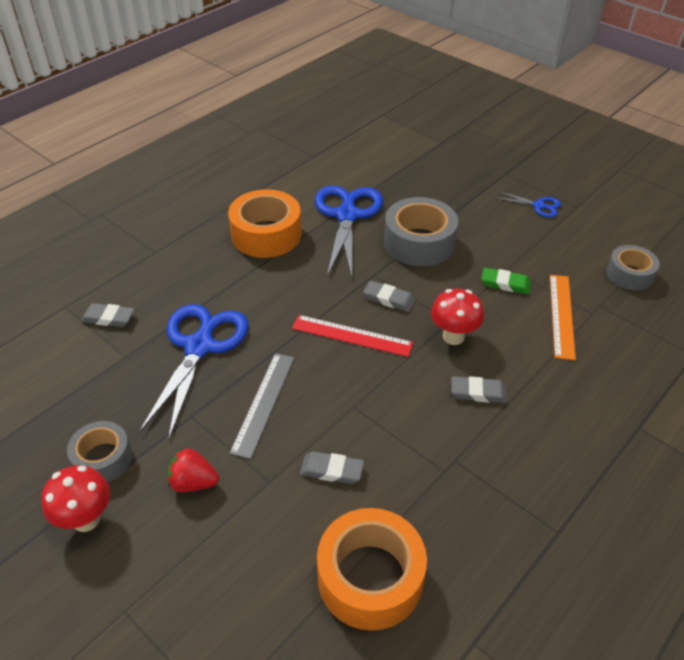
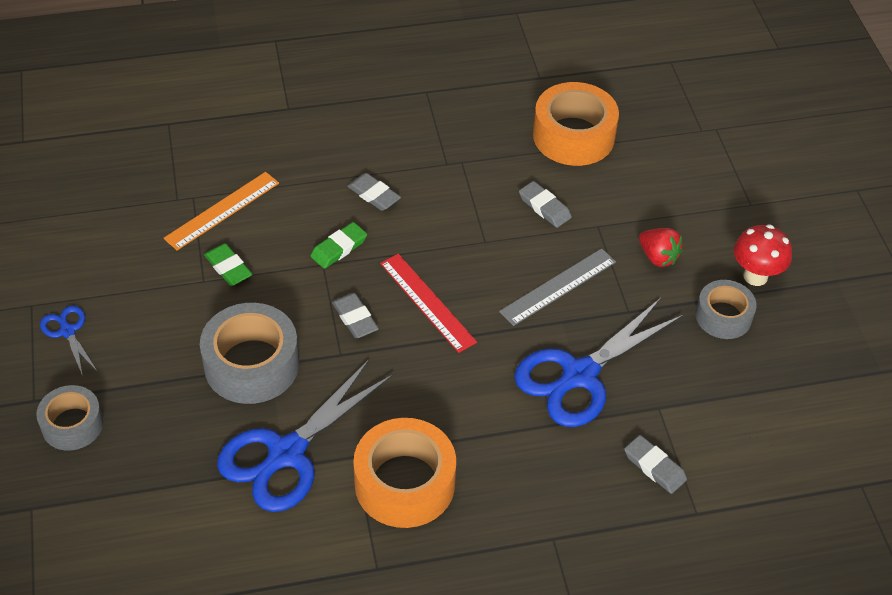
camera: 145 degrees left, 5 degrees up
(453, 336) = (339, 248): red mushroom -> green eraser
(629, 274) = (106, 208): grey tape -> grey tape (72, 424)

